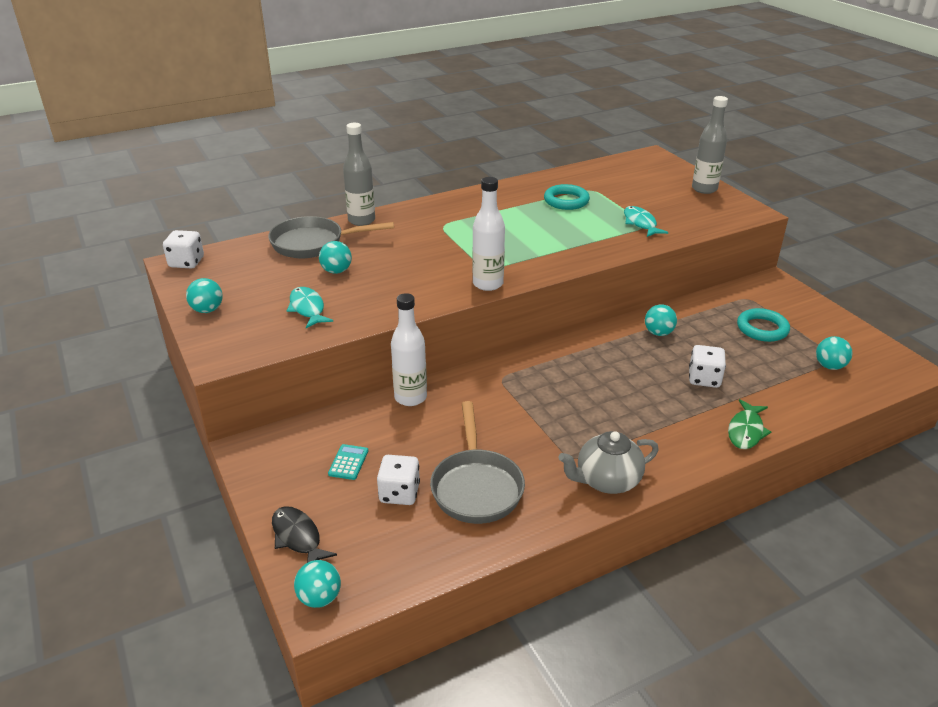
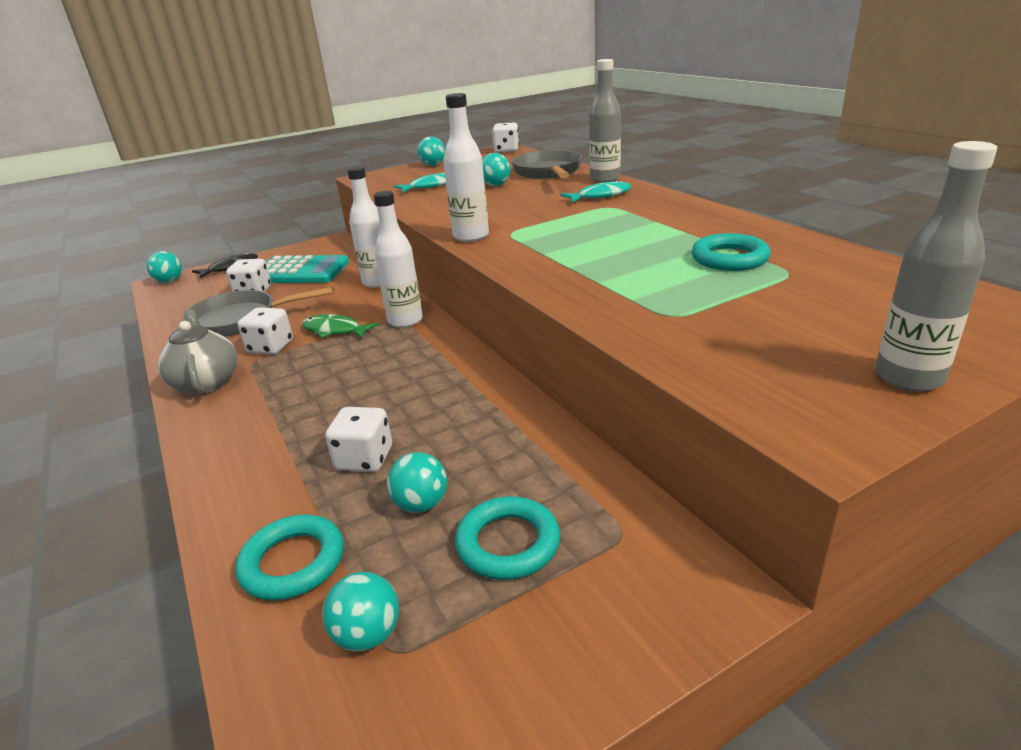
camera: 90 degrees right, 5 degrees down
(348, 462) = (300, 271): turquoise calculator -> turquoise calculator, size x2.35
(507, 374) = (405, 321): none -> white bottle
(544, 451) = (270, 347): none -> white dice
(640, 223) = (679, 313): turquoise fish -> turquoise fish (600, 196)
(658, 333) = (489, 420): turquoise ball -> turquoise ball (421, 504)
(746, 431) = (232, 491): green fish -> green fish (335, 330)
(796, 395) = (293, 562): none -> turquoise ring

